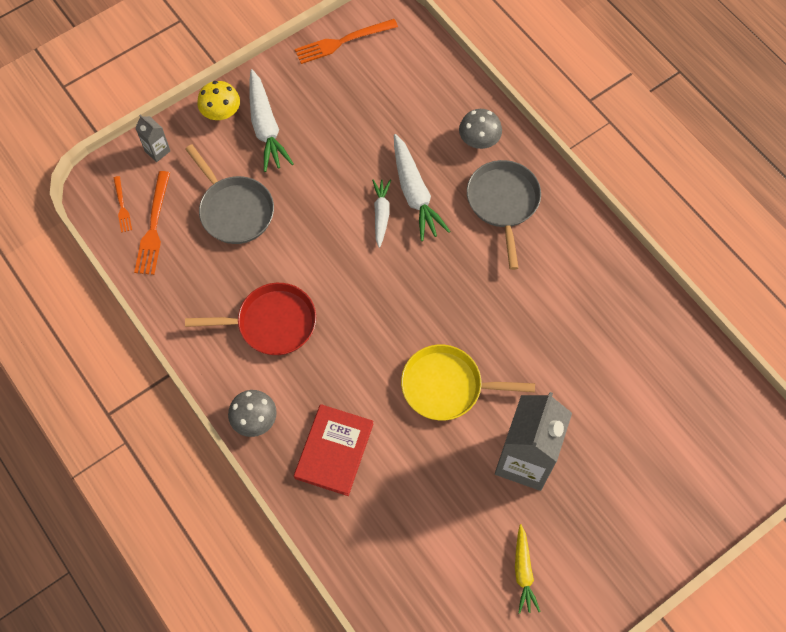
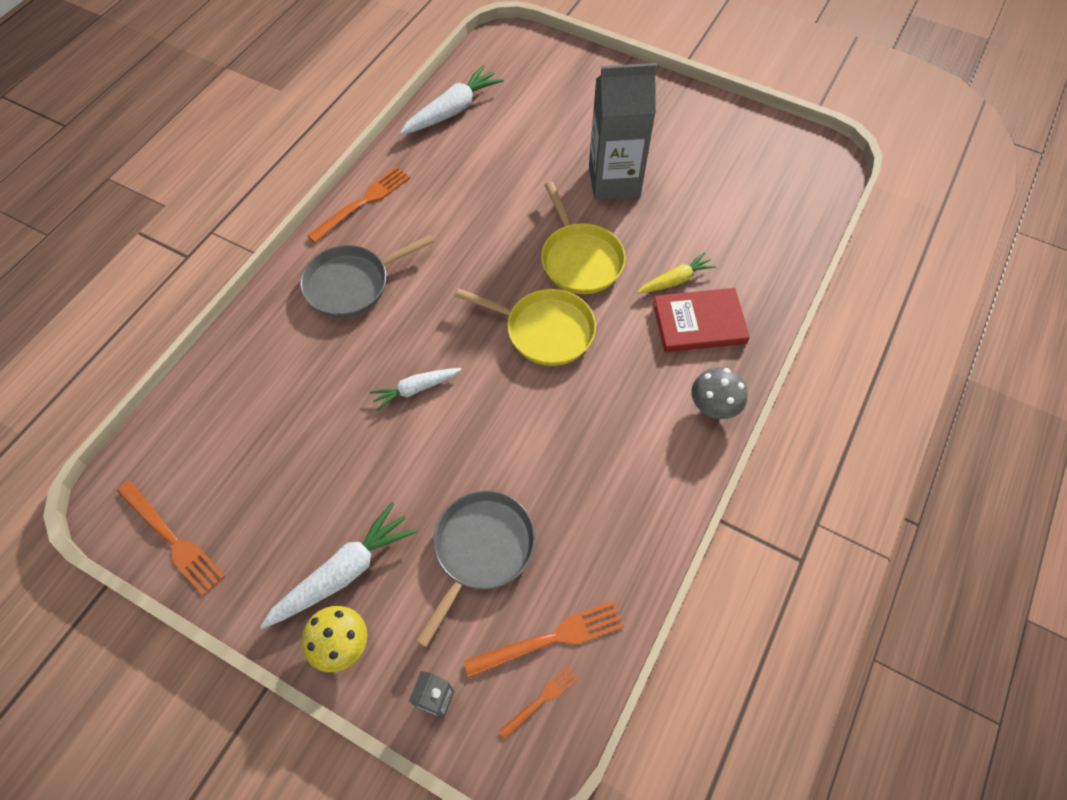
camera: 115 degrees left, 5 degrees down
(272, 323) = (602, 439): red pan -> none
(388, 325) = (544, 330): none -> yellow pan
(415, 193) = (374, 367): white carrot -> white carrot (452, 110)
(479, 140) = (278, 333): grey mushroom -> none
(523, 572) = (707, 153): yellow carrot -> yellow carrot (675, 280)
(590, 238) = (363, 202): none -> orange fork

